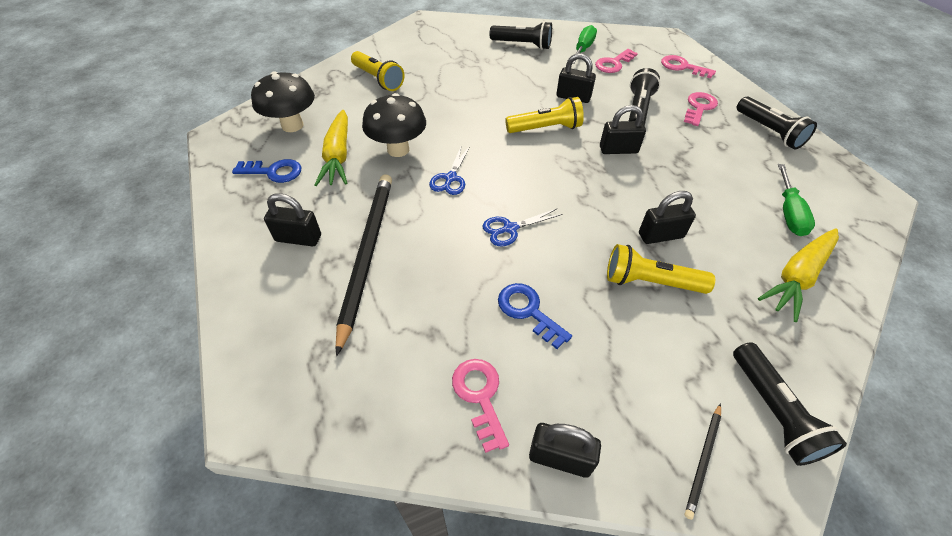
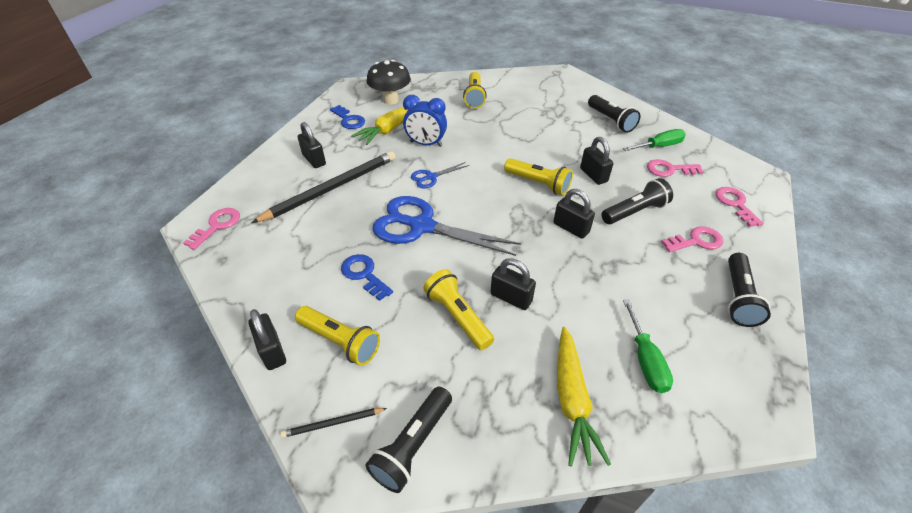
camera: 45 degrees right, 5 degrees down
(398, 149) = (426, 144): black mushroom -> blue clock
(480, 396) = (282, 292): pink key -> pink key (217, 226)
(509, 229) = (421, 226): blue scissors -> blue scissors, size x2.13
(528, 311) = (364, 274): blue key -> blue key turned 45 degrees counterclockwise
(601, 388) = (340, 341): none -> yellow flashlight
(788, 213) = (645, 360): green screwdriver -> green screwdriver turned 60 degrees counterclockwise
(797, 277) = (572, 400): yellow carrot -> yellow carrot turned 90 degrees counterclockwise

